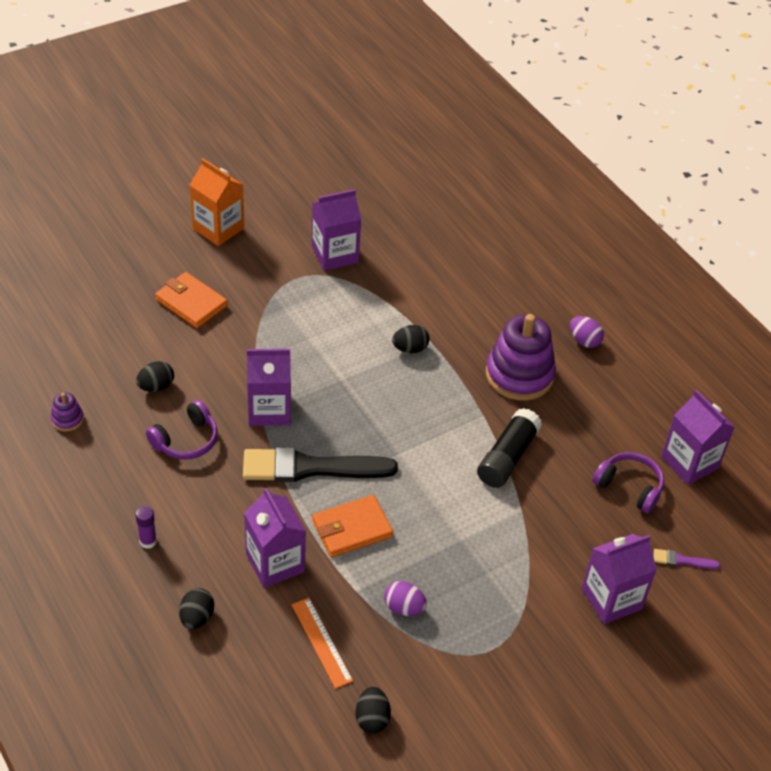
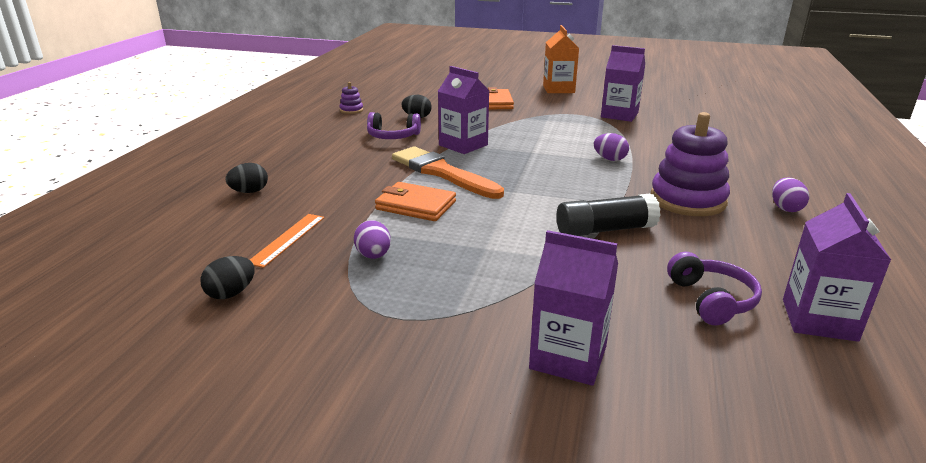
camera: 50 degrees right, 20 degrees down
(148, 541) = (294, 156): purple glue stick -> none
(275, 563) = (338, 195): purple carton -> none
(311, 468) = (443, 173): black brush -> orange brush
(410, 349) = (609, 159): black egg -> purple egg
(682, 560) = (704, 380): purple brush -> none

